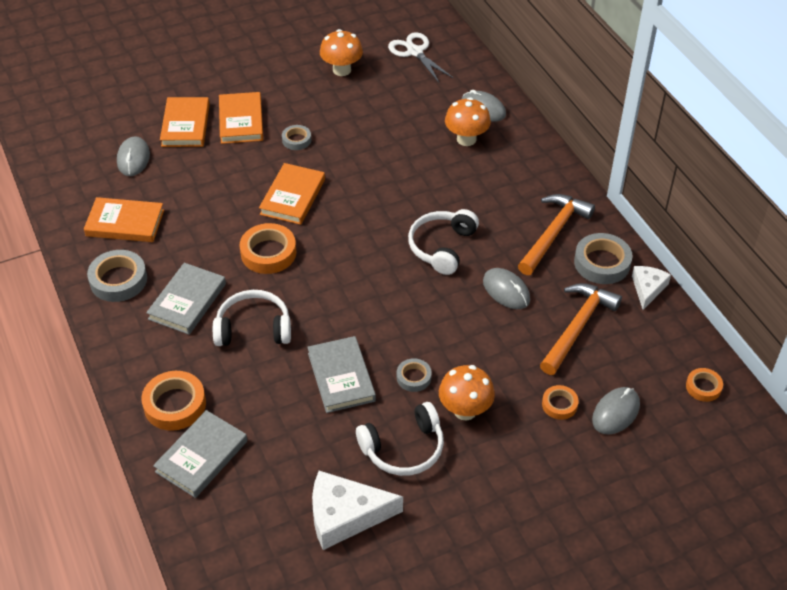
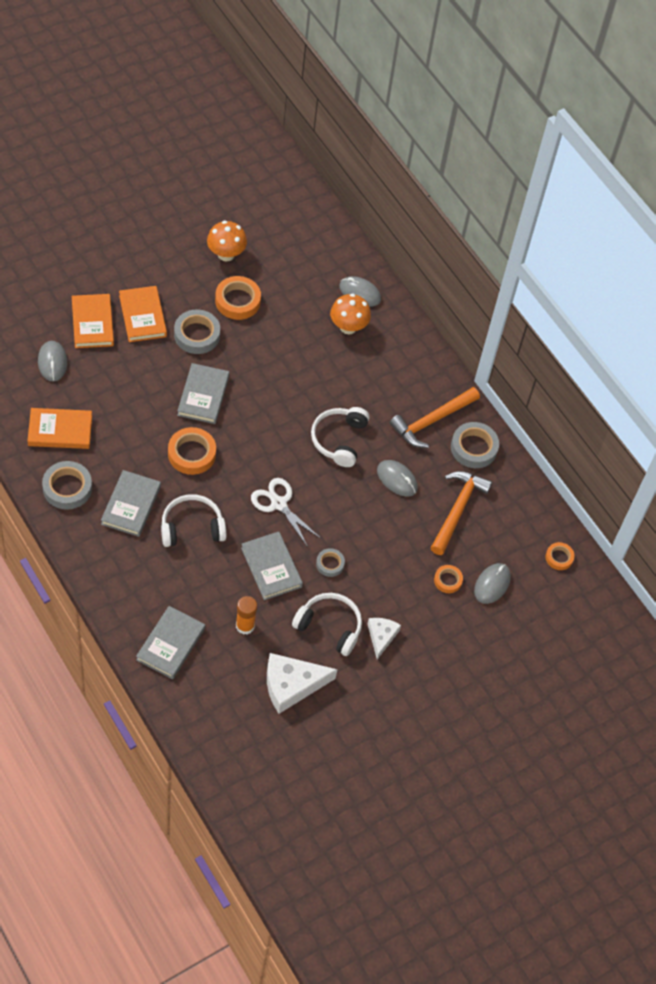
camera: 15 degrees left, 10 degrees up
(175, 404) = (140, 601): orange tape -> orange tape (237, 301)
(292, 197) = (203, 395): orange book -> grey book
(296, 140) = (197, 335): grey tape -> grey tape, size x1.74
(297, 441) = (245, 626): none -> orange glue stick
(404, 448) = (329, 626): white headphones -> white headphones turned 120 degrees counterclockwise
(415, 52) = (291, 230): white scissors -> white scissors (278, 504)
(465, 410) = (374, 590): orange mushroom -> none
(553, 233) = (431, 421): orange hammer -> orange hammer turned 150 degrees counterclockwise
(648, 289) = (512, 470): white cheese -> white cheese (381, 636)

